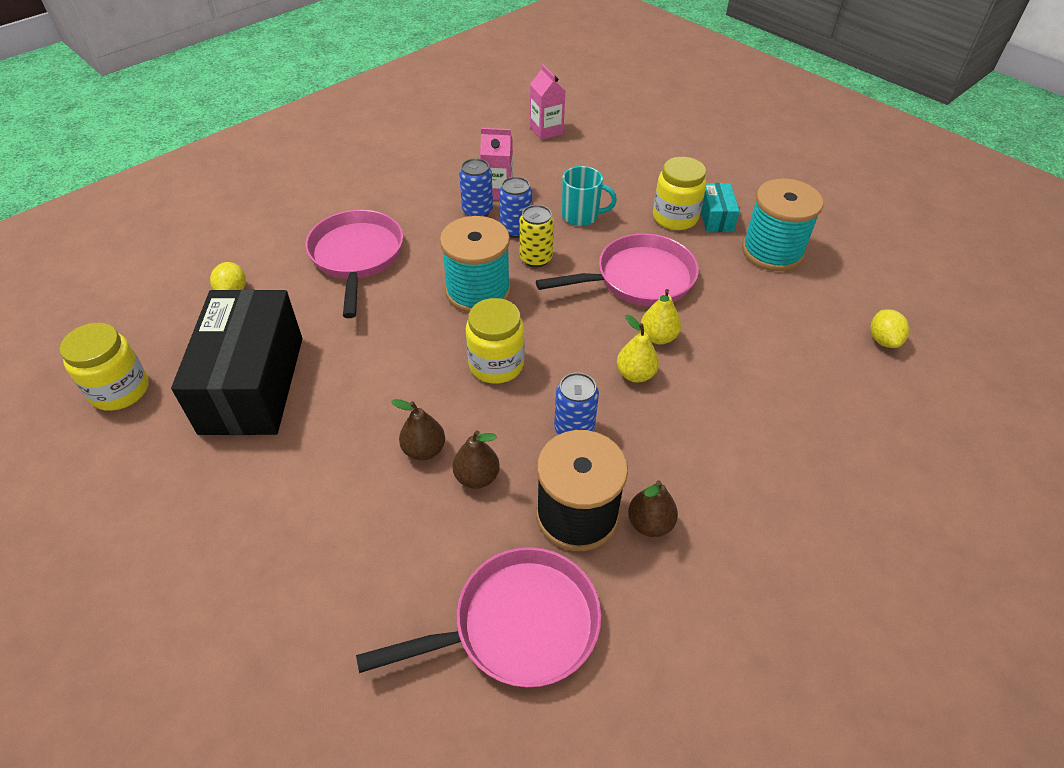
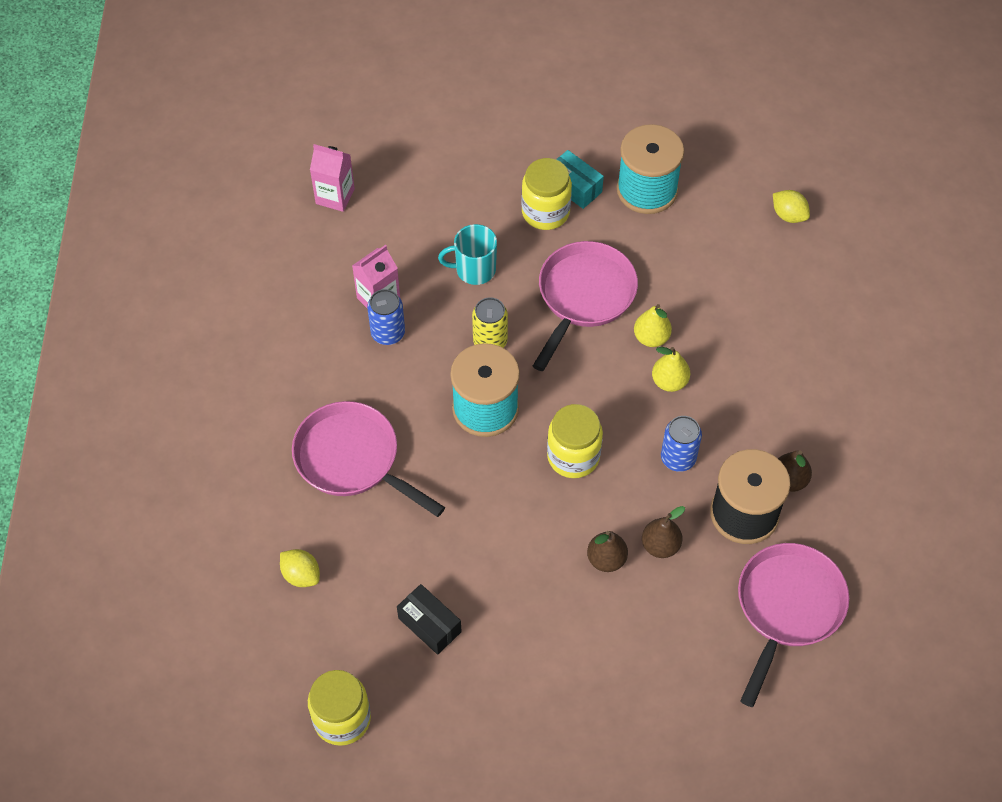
camera: 45 degrees left, 10 degrees up
(252, 384) = (429, 625): black box -> black box, size x0.45
(516, 229) = (441, 326): blue can -> none
(581, 216) = (474, 269): turquoise mug -> turquoise mug turned 150 degrees counterclockwise

